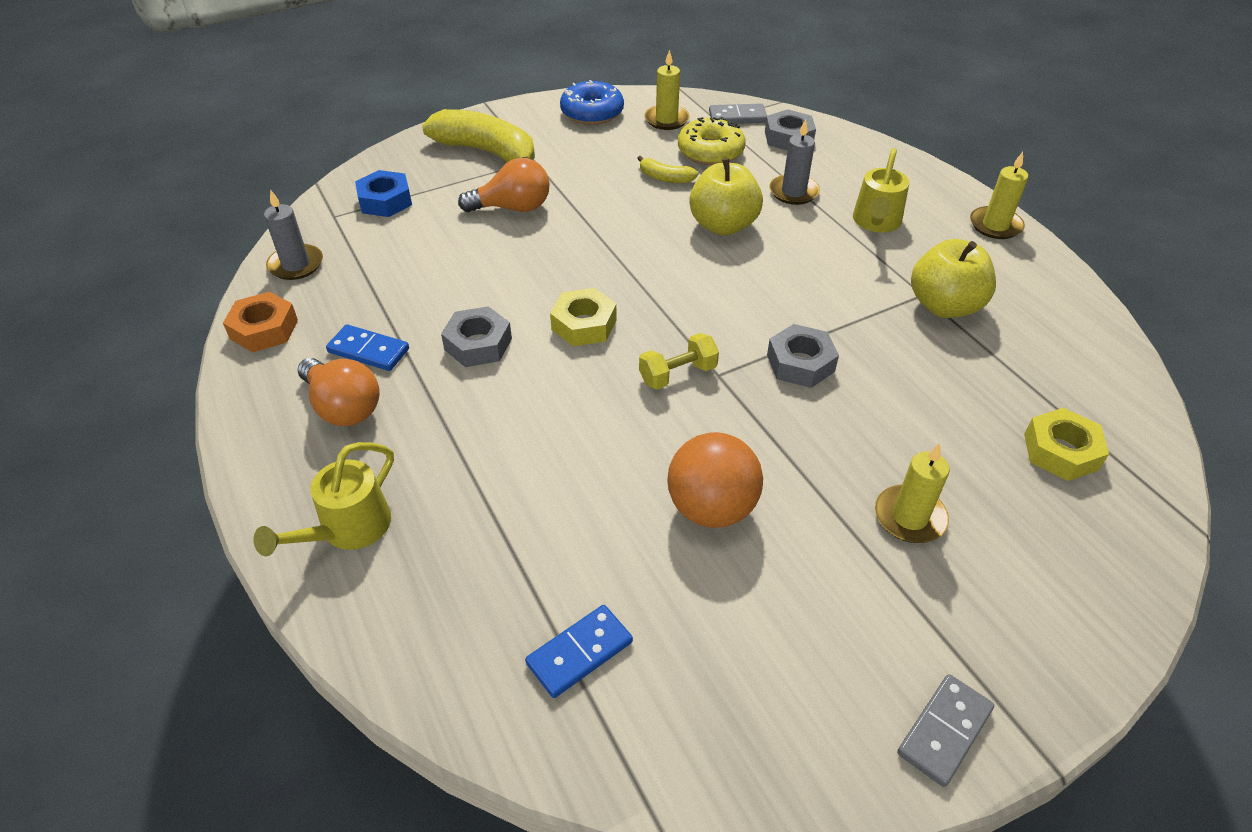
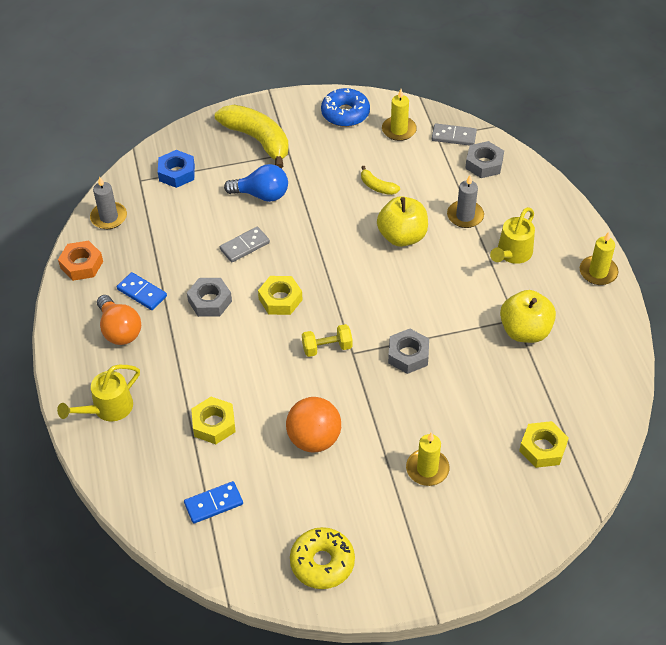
camera: 15 degrees right, 5 degrees up
(513, 208) = (261, 195): orange light bulb -> blue light bulb
(538, 518) = (214, 424): none -> yellow nut
(710, 151) = (419, 167): yellow donut -> yellow donut (322, 562)
(944, 731) = (387, 585): grey domino -> grey domino (245, 246)

